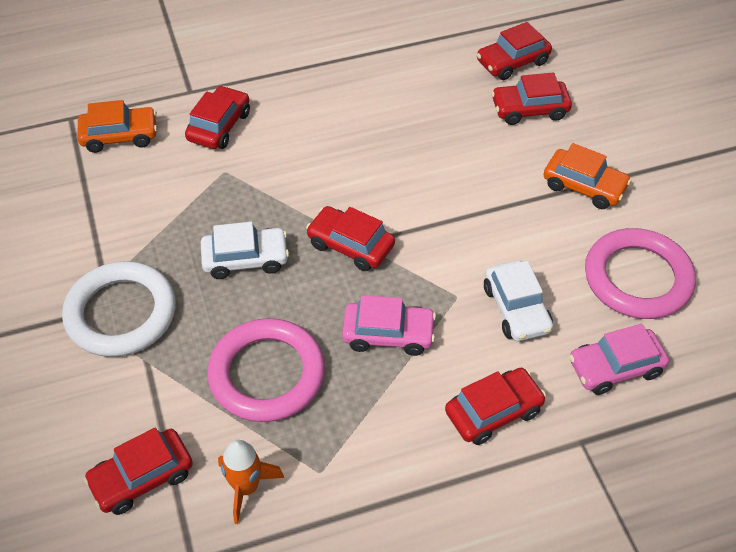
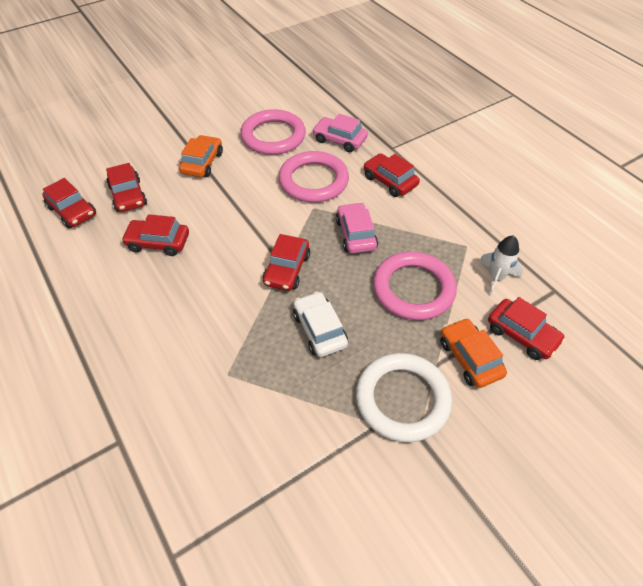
camera: 105 degrees left, 0 degrees up
(120, 136) = (194, 487): orange car -> orange car (469, 358)
(219, 126) = (169, 397): red car -> red car (158, 242)
(246, 487) = (496, 277): orange rocket -> white rocket
(516, 309) = (313, 181): white car -> pink ring
(615, 367) = (339, 140): pink car -> pink car turned 150 degrees clockwise

